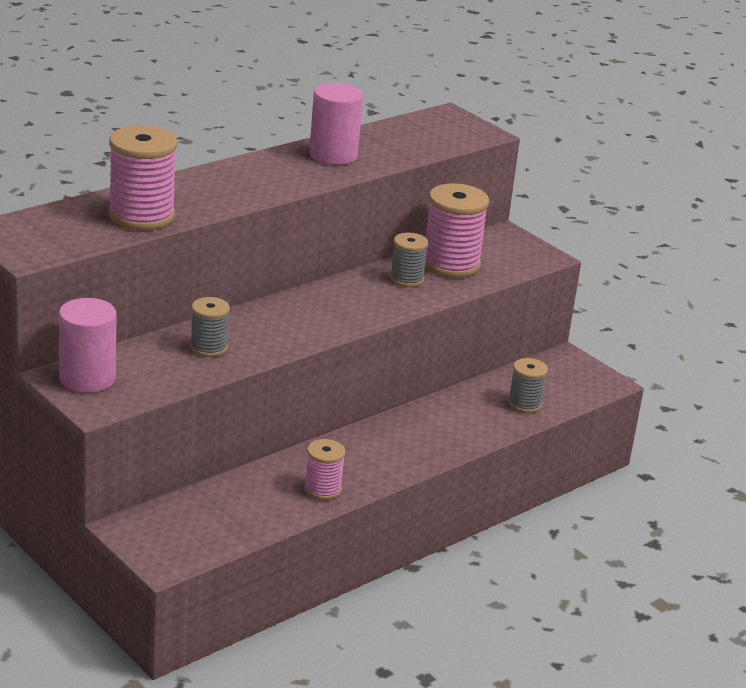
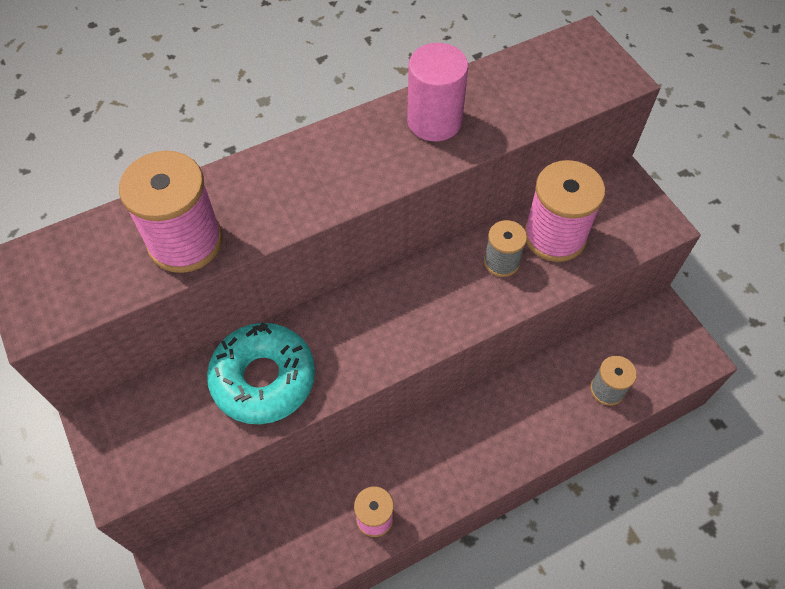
camera: 15 degrees right, 30 degrees up
(87, 378) = (124, 429): pink cylinder -> none
(208, 348) = (263, 378): grey spool -> turquoise donut

